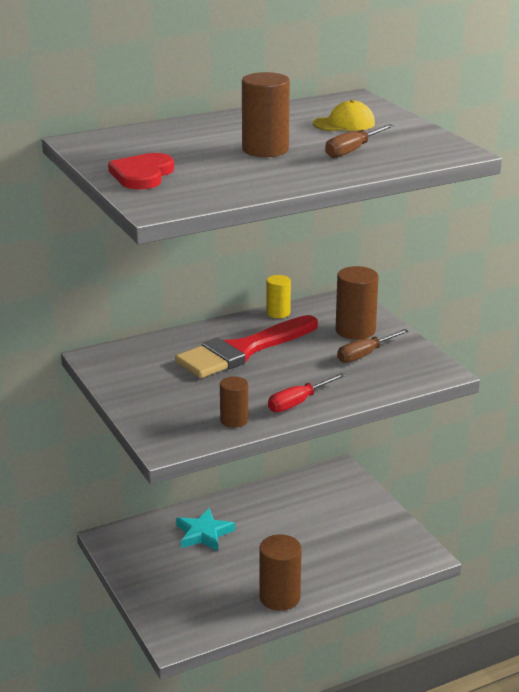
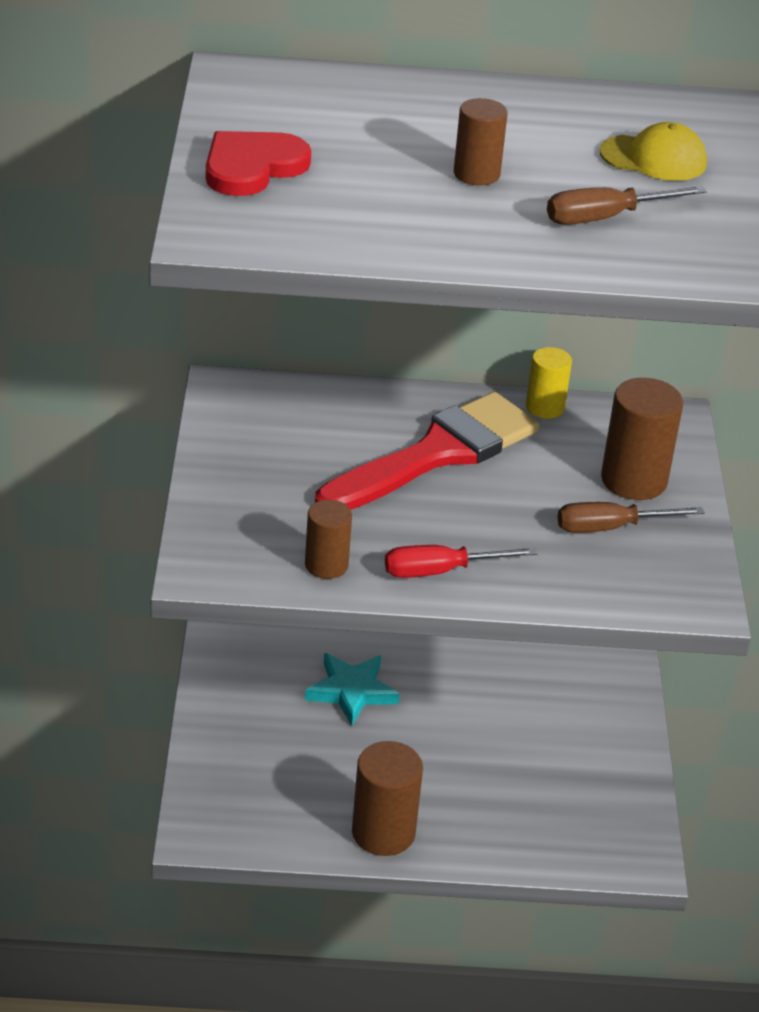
camera: 25 degrees right, 10 degrees up
(242, 351) = (437, 454): red brush -> red brush turned 150 degrees clockwise
(265, 150) = (476, 174): brown cylinder -> brown cylinder, size x0.61

